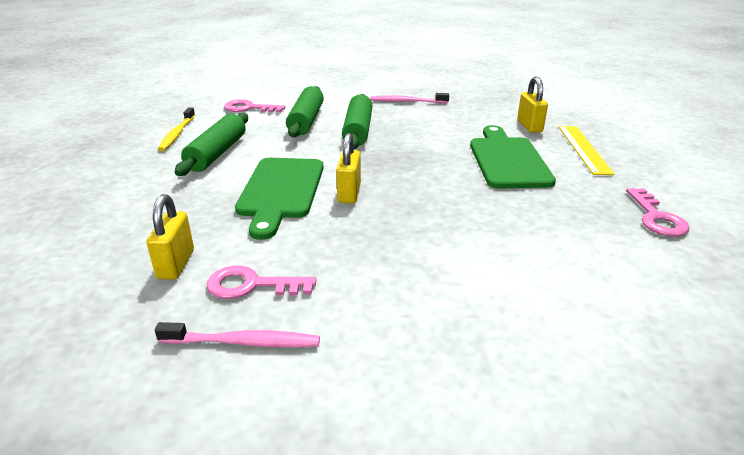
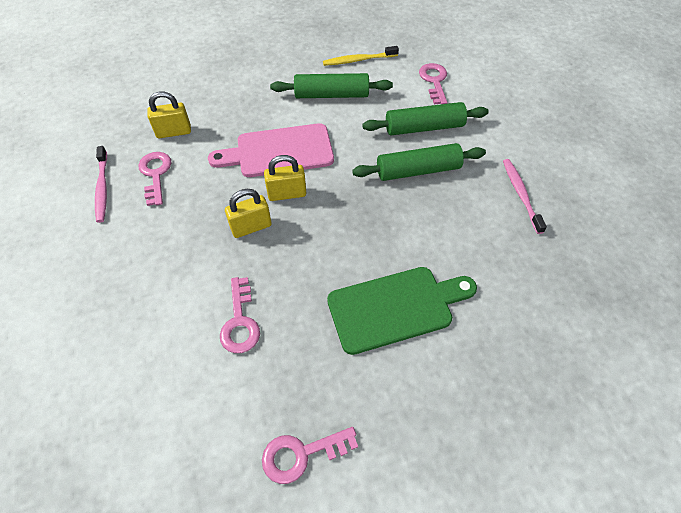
camera: 75 degrees right, 25 degrees up
(281, 191) = (279, 151): green cutting board -> pink cutting board
(515, 236) = (240, 321): none -> pink key
(529, 126) = (505, 326): yellow padlock -> yellow padlock (251, 227)
(584, 149) = (458, 389): yellow ruler -> none

